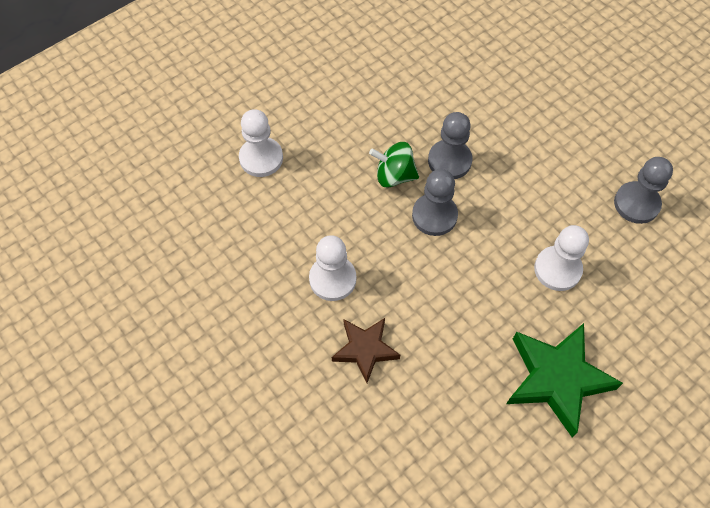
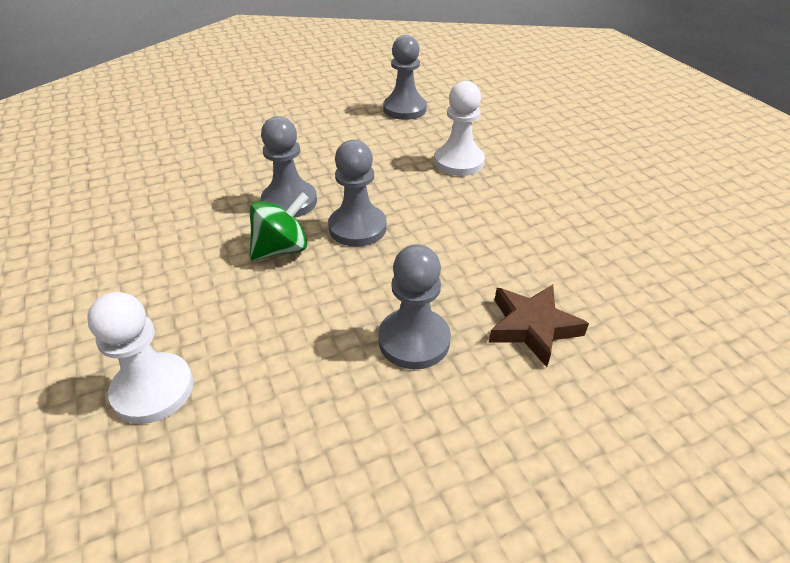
camera: 75 degrees left, 20 degrees down
(332, 279) = (414, 340): white pawn -> grey pawn
(394, 175) = (282, 249): green spinning top -> green spinning top turned 150 degrees counterclockwise
(557, 379) = (583, 187): green star -> none

